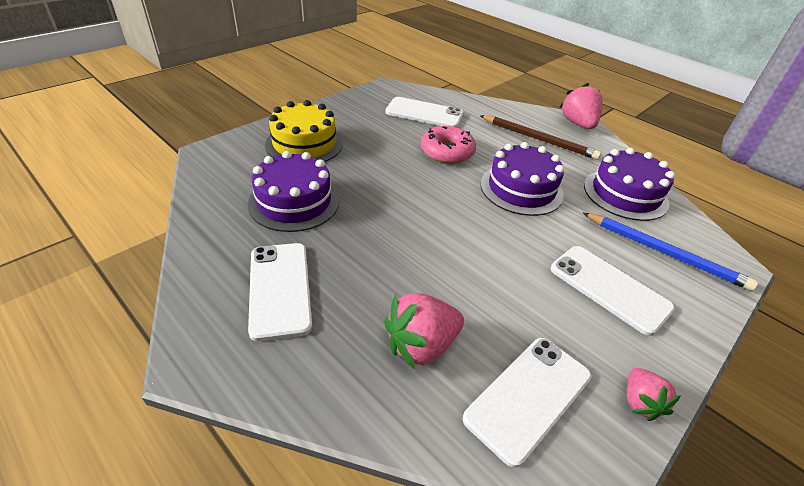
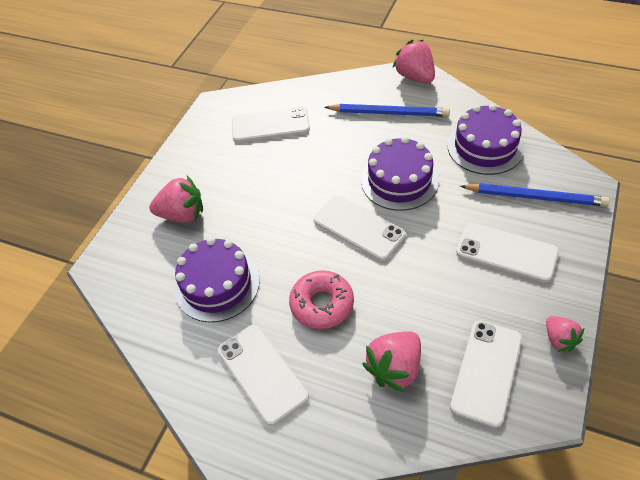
camera: 15 degrees left, 10 degrees up
(304, 144) = (182, 215): yellow cake -> pink strawberry
(447, 152) = (316, 165): pink donut -> pink donut (322, 304)
(458, 209) = (359, 227): none -> white phone
(539, 139) = (389, 113): brown pencil -> blue pencil

